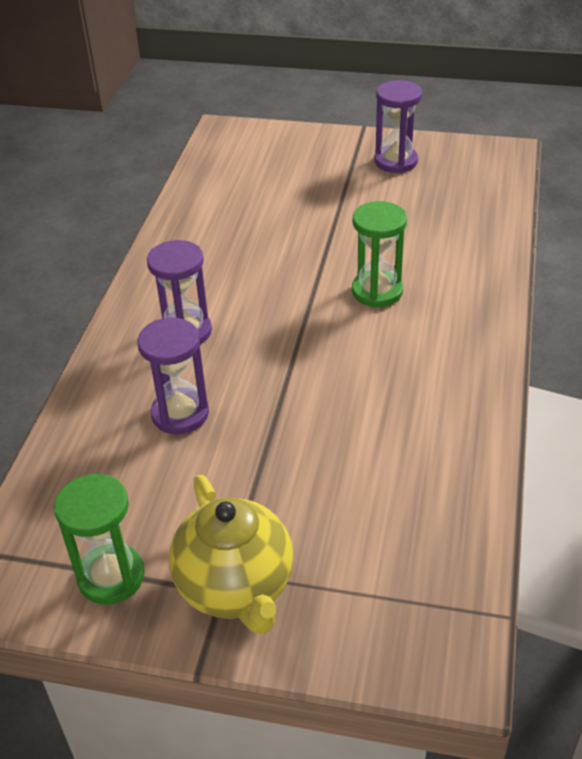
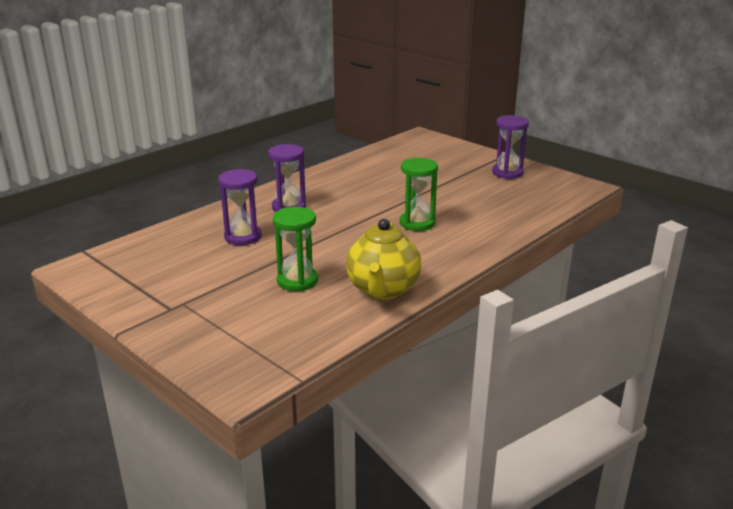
camera: 30 degrees right, 15 degrees down
(111, 576) = (129, 283): green hourglass -> green hourglass (297, 281)
(236, 588) = (178, 310): yellow teapot -> yellow teapot (382, 290)

